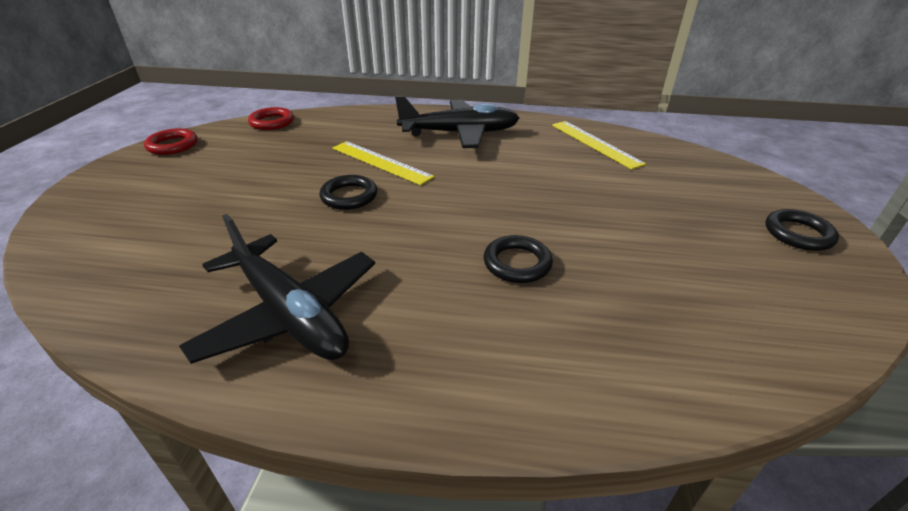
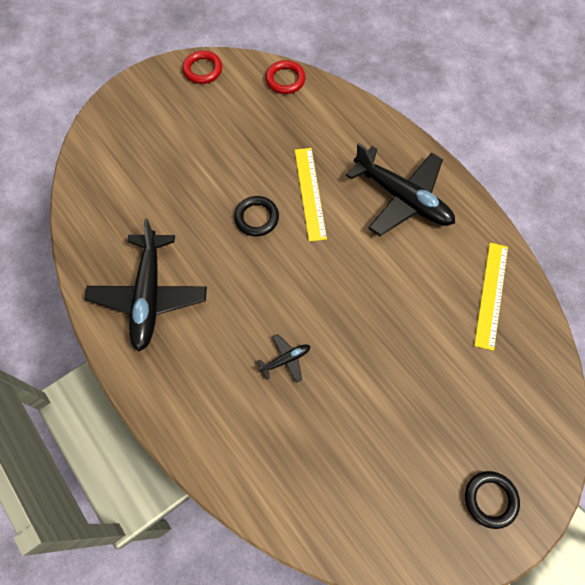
camera: 45 degrees right, 30 degrees up
(517, 263) = (286, 360): black ring -> black plane

